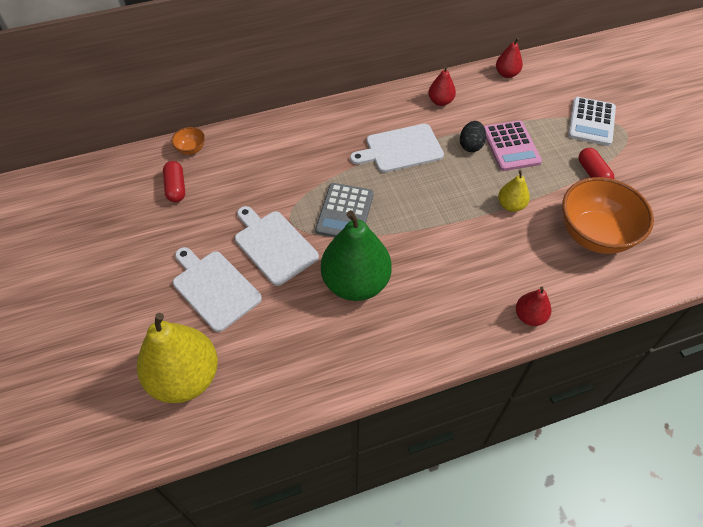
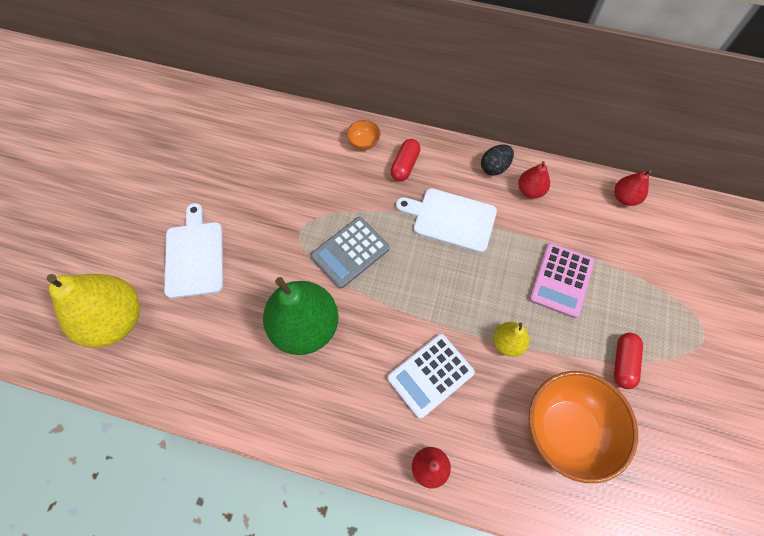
camera: 35 degrees right, 10 degrees up
(176, 187) = (236, 144): red capsule -> red capsule (405, 165)
(191, 149) = (274, 114): orange bowl -> orange bowl (364, 143)
(274, 245) = (268, 246): white cutting board -> none
(471, 145) = (521, 255): black egg -> black egg (494, 167)
(591, 122) = (672, 304): white calculator -> white calculator (430, 375)

